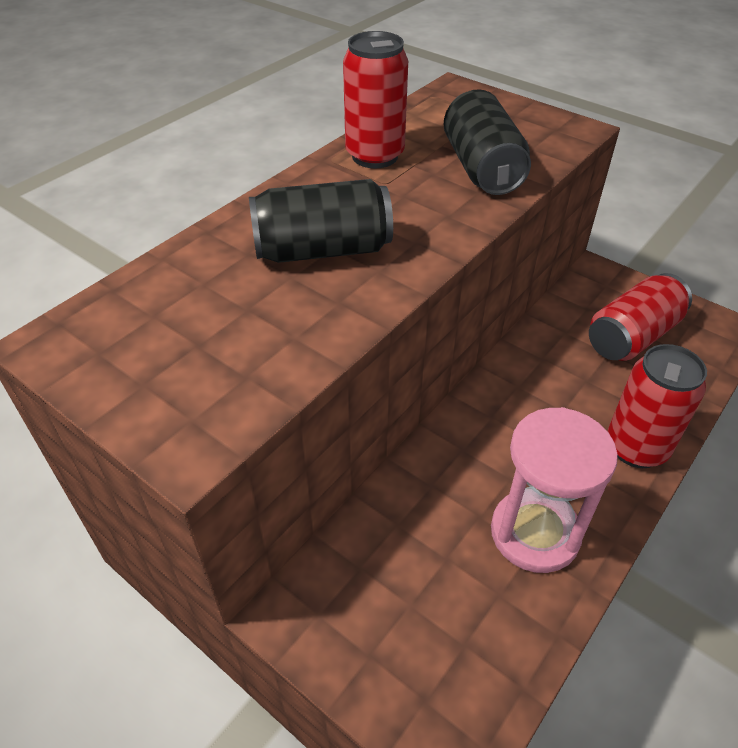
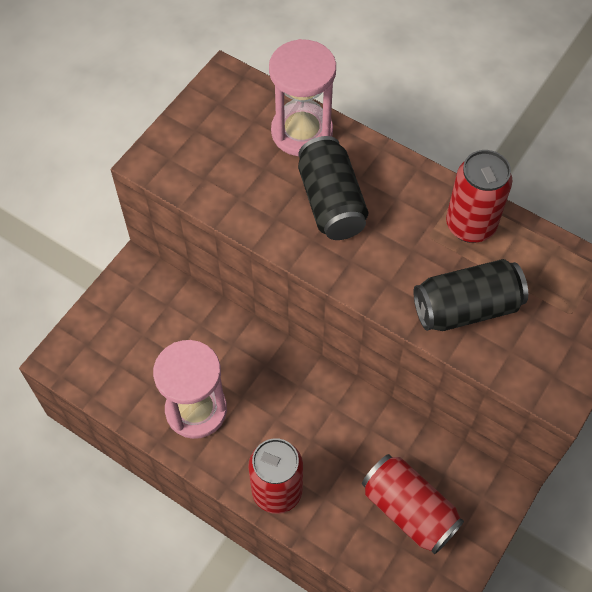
camera: 85 degrees right, 15 degrees up
(195, 268) = (302, 132): none -> pink hourglass

